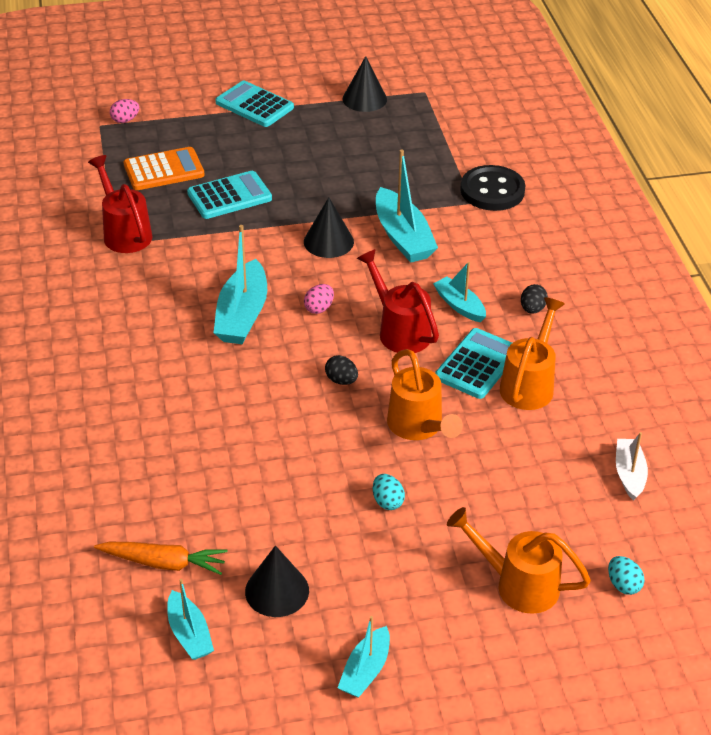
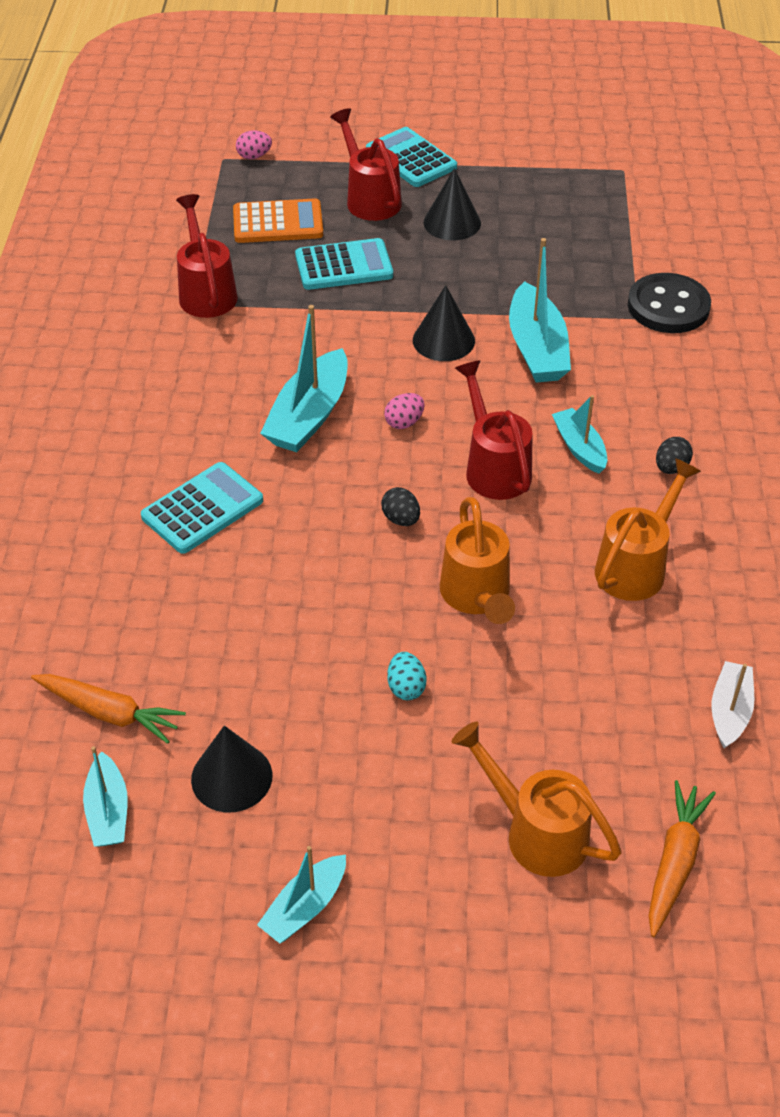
camera: 15 degrees right, 5 degrees up
(232, 141) = (370, 199): none -> red watering can
(364, 99) = (546, 169): black cone -> black cone (452, 222)
(477, 364) = (578, 528): turquoise calculator -> turquoise calculator (202, 509)
(623, 585) = (675, 862): turquoise egg -> orange carrot

